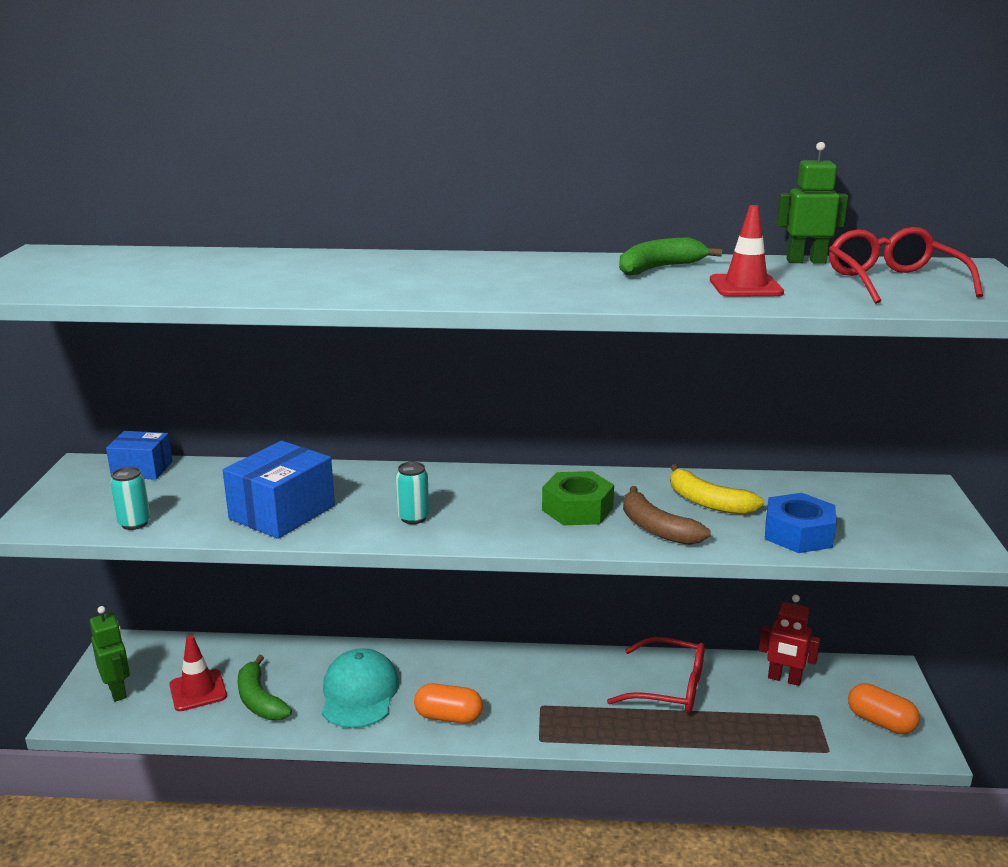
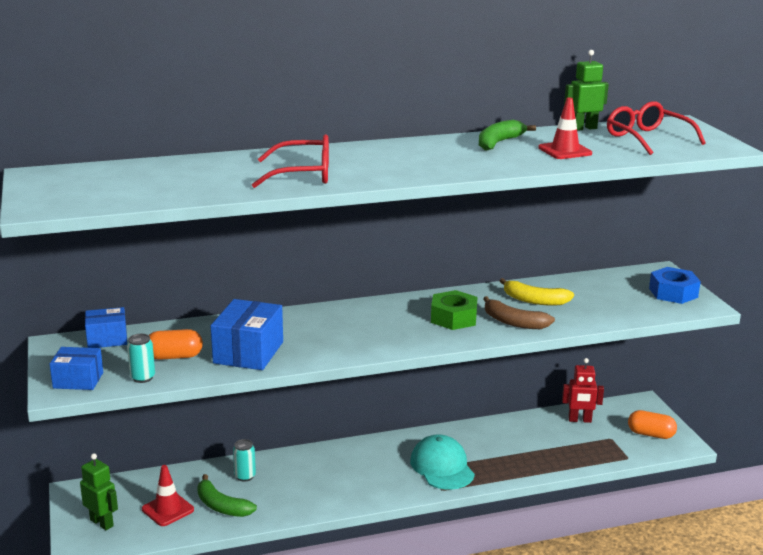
camera: 20 degrees left, 0 degrees up
(63, 514) = (78, 380): none -> blue box
(359, 693) = (294, 486): turquoise cap -> turquoise cap (442, 467)
(413, 518) = (346, 341): turquoise can -> turquoise can (245, 476)
(448, 717) = (370, 488): orange capsule -> orange capsule (174, 357)
(669, 688) = (509, 440): red glasses -> red glasses (303, 175)
(798, 534) = (602, 312): blue nut -> blue nut (673, 293)

